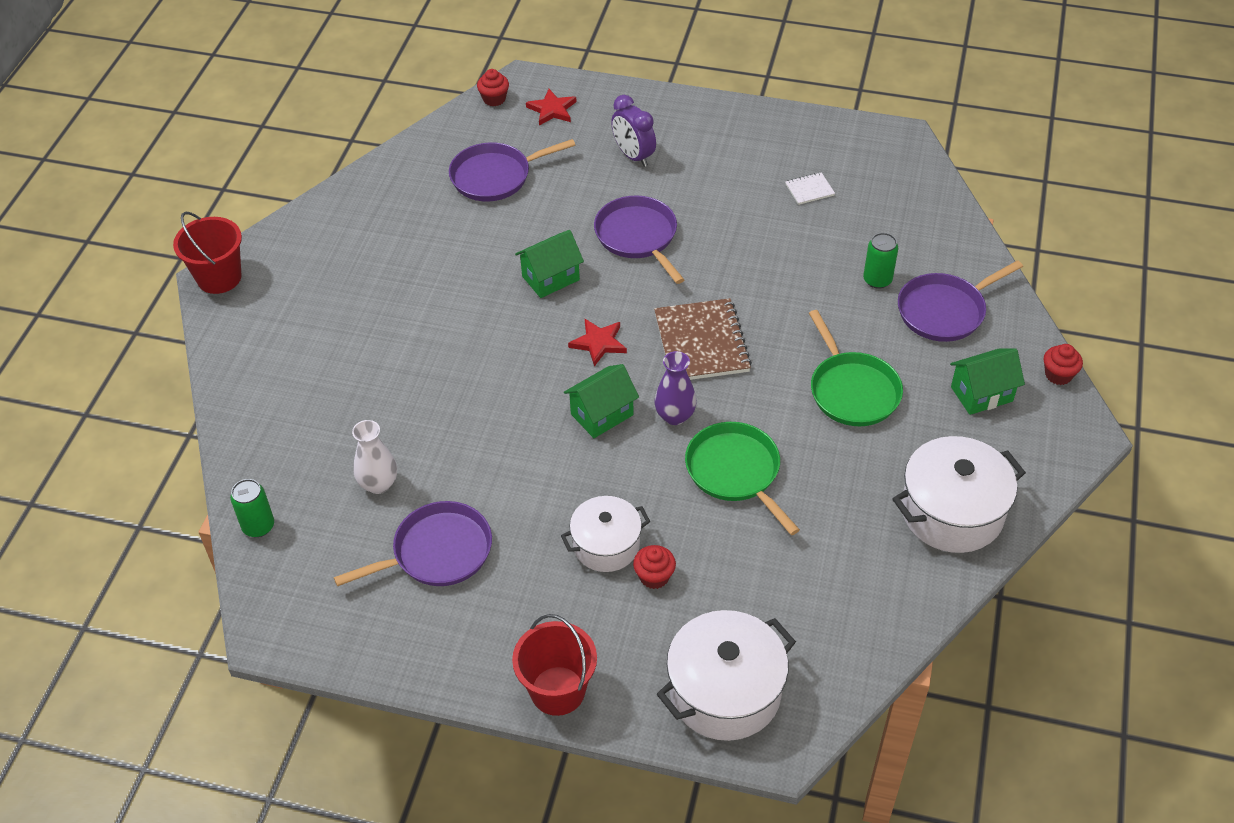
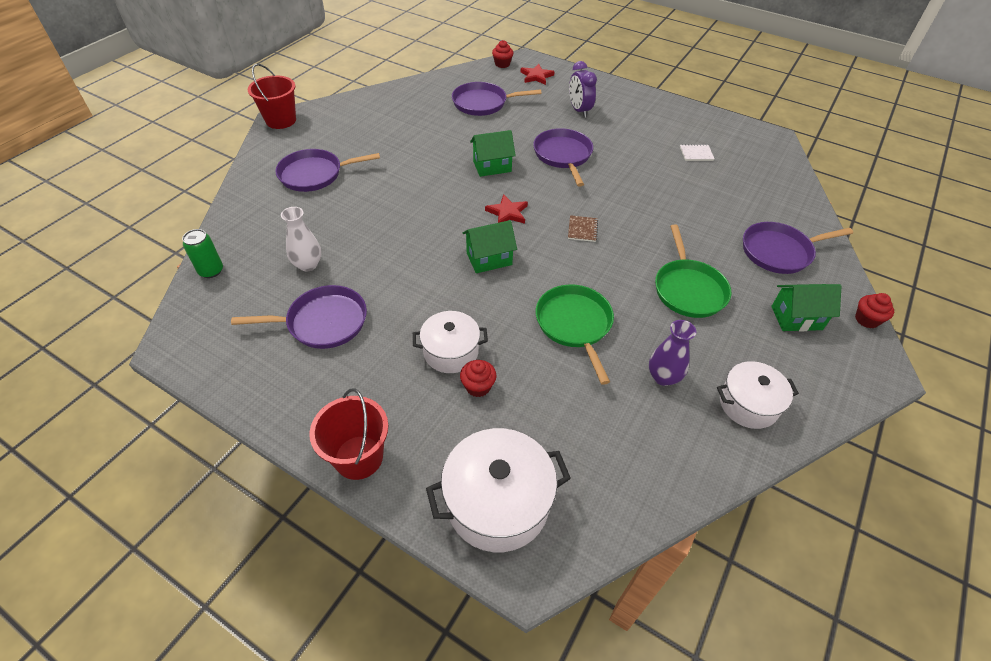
camera: 15 degrees right, 0 degrees up
(316, 352) = (314, 174): none -> purple pan
(675, 416) = (543, 273): purple vase -> purple vase (663, 377)
(701, 342) = (582, 229): brown notebook -> brown notebook, size x0.46
(877, 280) = (730, 219): green can -> none
(952, 512) = (748, 404): white pot -> white pot, size x0.65

